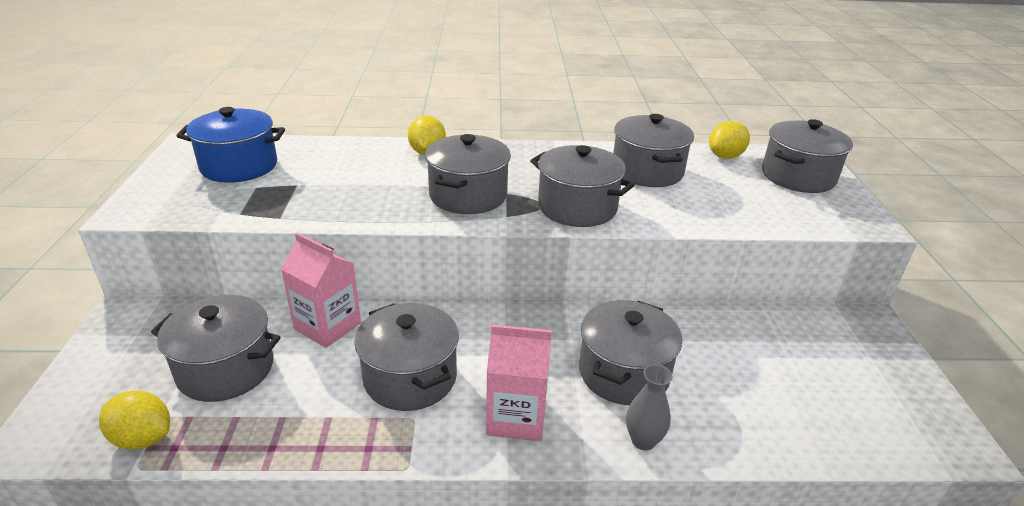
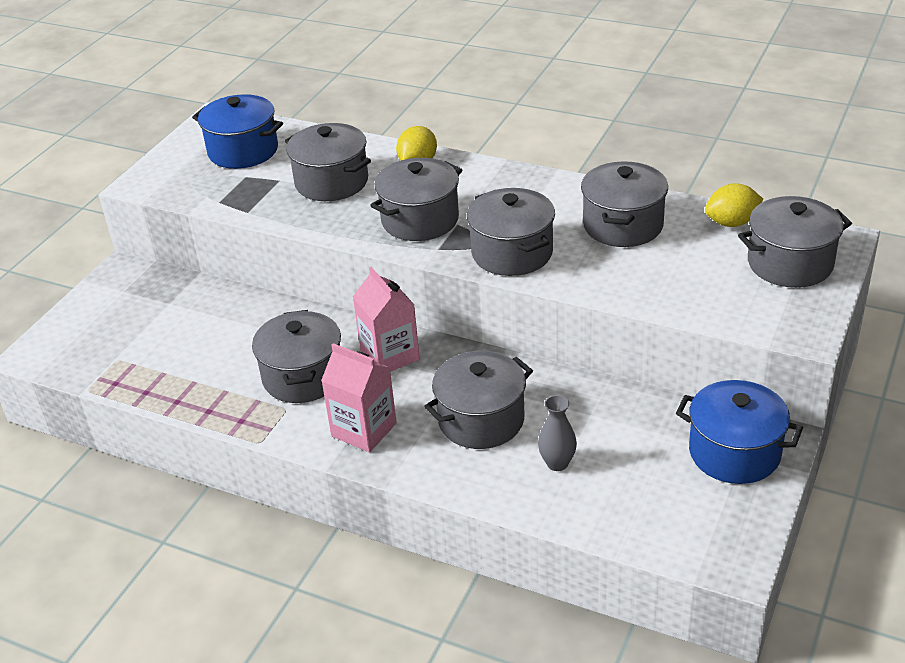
camera: 30 degrees right, 5 degrees up
(143, 438) = (98, 371): yellow lemon -> none
(226, 369) = (173, 334): grey pot -> grey pot (331, 182)
(327, 326) = (265, 317): pink carton -> pink carton (390, 355)
(643, 440) = (451, 475): grey vase -> grey vase (557, 463)
(853, 342) = (734, 452): none -> blue pot

